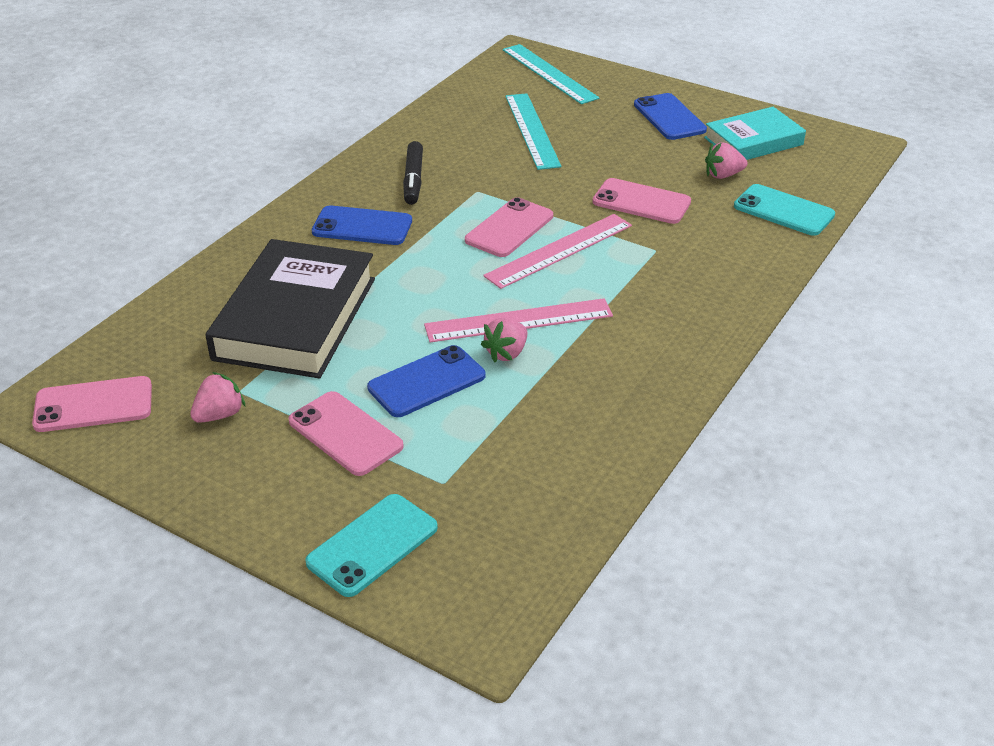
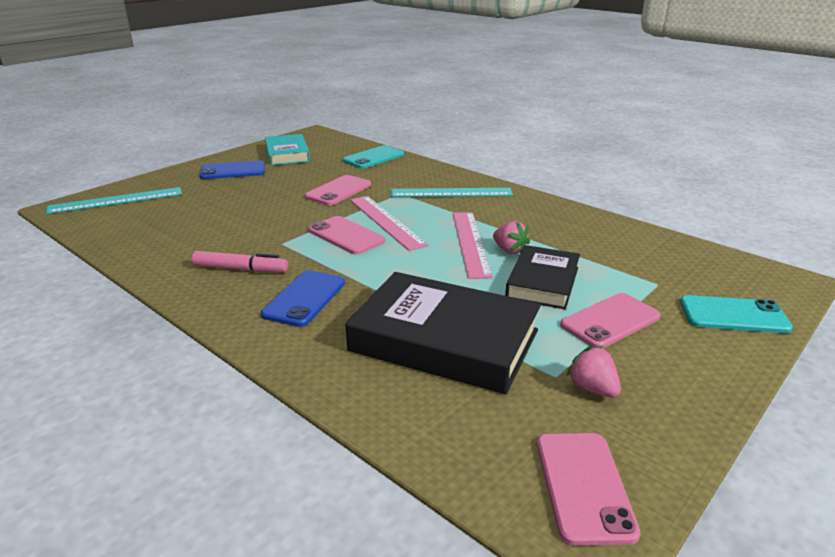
camera: 80 degrees left, 10 degrees down
(372, 545) = (733, 315): turquoise phone -> turquoise phone turned 45 degrees counterclockwise
(413, 180) = (240, 269): black marker -> pink marker
(427, 382) = (543, 282): blue phone -> black book
(532, 130) = (204, 215): turquoise ruler -> turquoise ruler (451, 193)
(723, 175) = (322, 166): pink strawberry -> none

